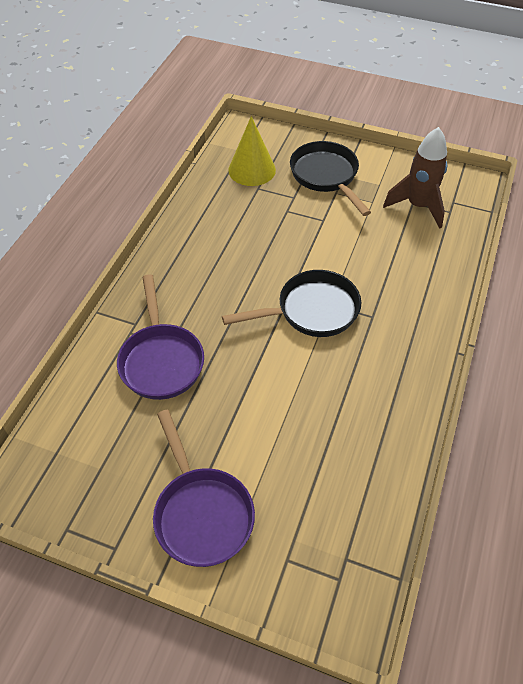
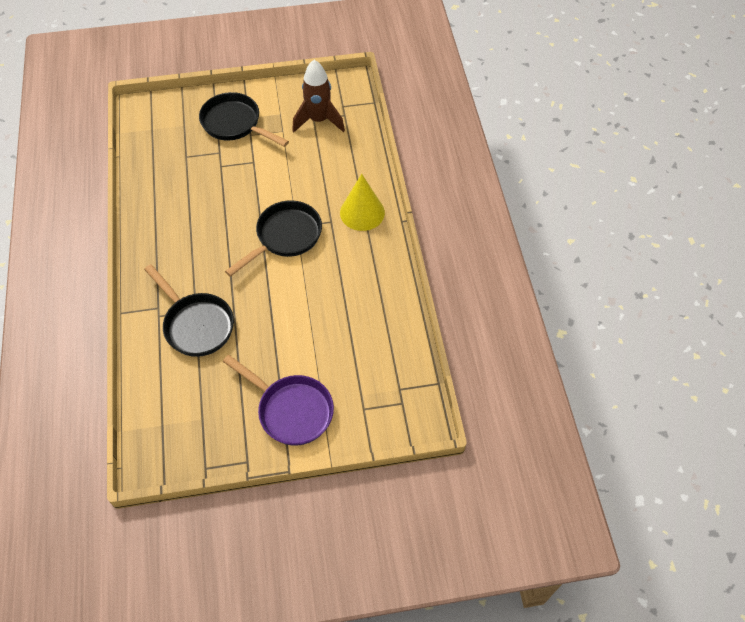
camera: 30 degrees left, 5 degrees up
(161, 360) = (196, 324): purple pan -> black pan
(252, 170) = (171, 143): yellow cone -> yellow cone (362, 212)

